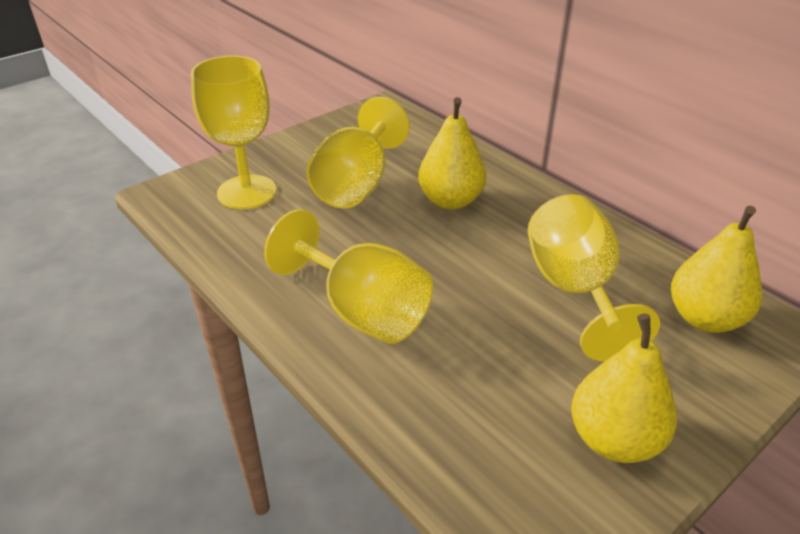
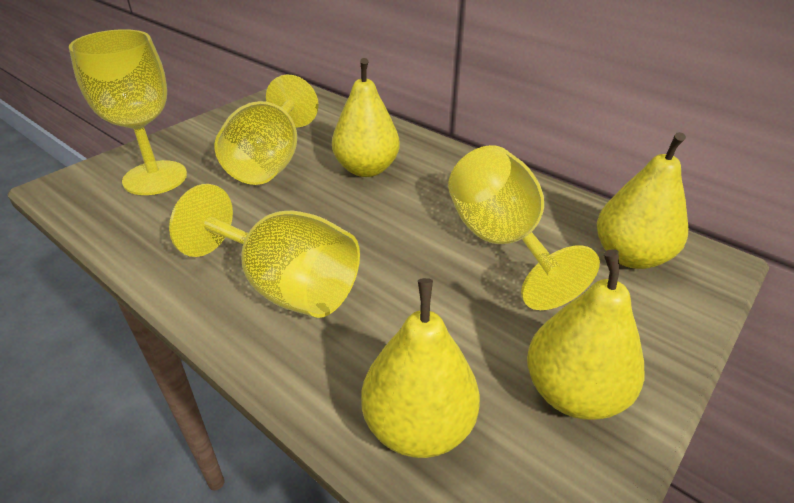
camera: 10 degrees left, 0 degrees up
(467, 448) = (418, 426): none -> yellow pear

